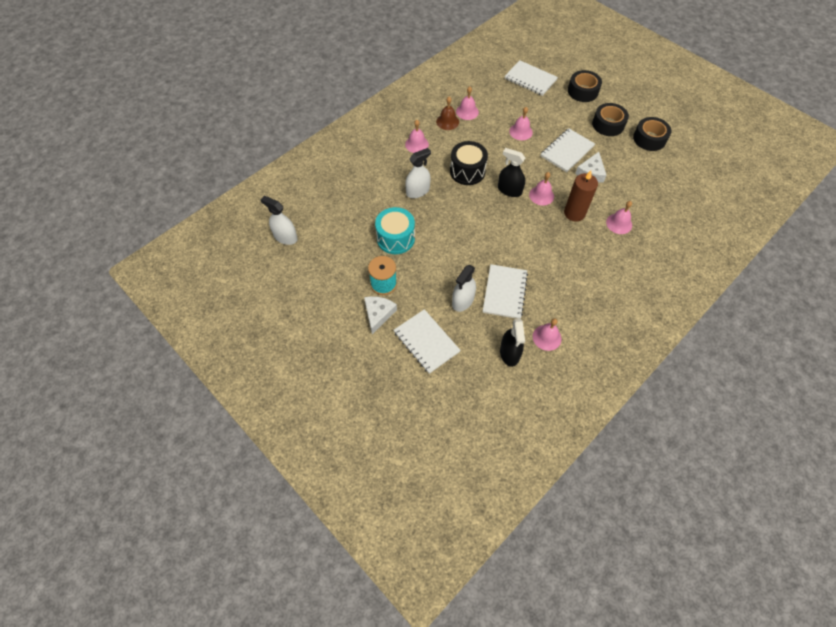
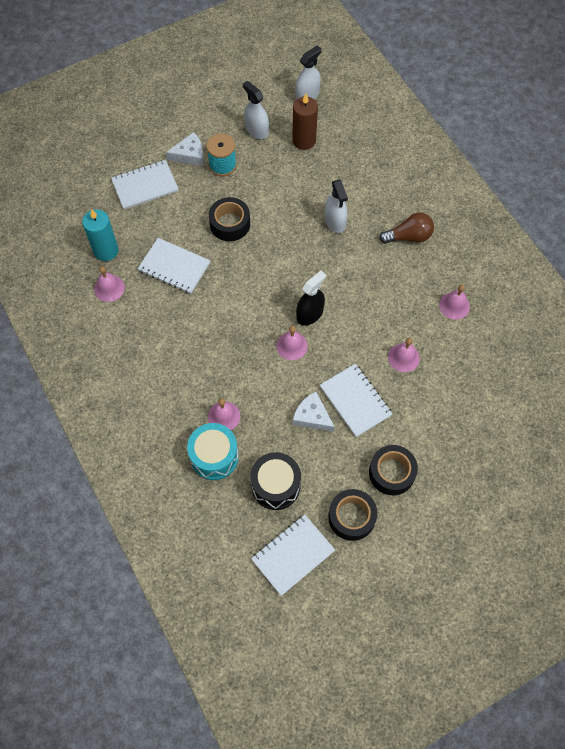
camera: 105 degrees right, 5 degrees up
(378, 314) = (190, 154): white cheese -> white cheese turned 45 degrees counterclockwise
(395, 238) = (275, 187): turquoise drum -> turquoise drum (214, 456)
(416, 144) = (409, 236): pink bell -> brown light bulb
(447, 121) = (441, 279): brown bell -> none
(463, 301) = (178, 227): white spray bottle -> white spray bottle (256, 130)
(467, 171) = (351, 278): black drum -> black drum (275, 486)
(509, 353) = (106, 250): black spray bottle -> turquoise candle
(530, 79) = (504, 403): white notebook -> white notebook (293, 555)
(574, 213) = (254, 372): brown candle -> brown candle (304, 140)
(583, 91) = (465, 465): black tape -> black tape (230, 224)

